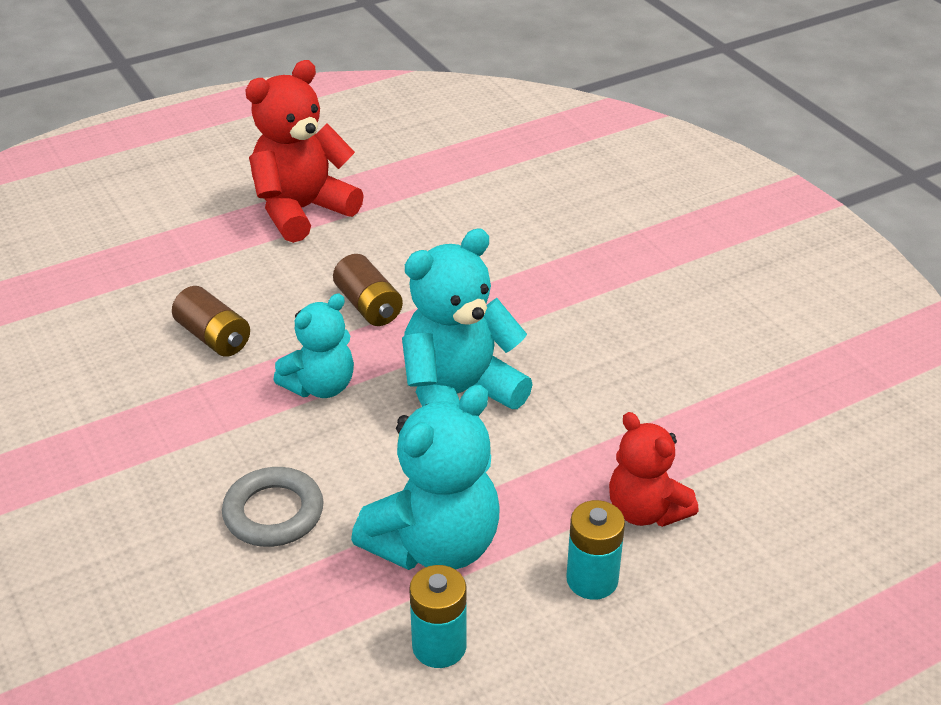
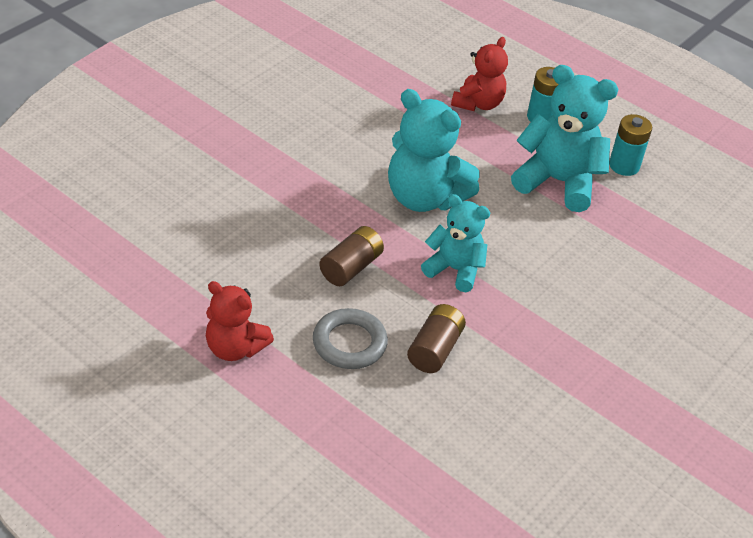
camera: 115 degrees left, 5 degrees up
(273, 513) = (581, 259): grey ring -> grey ring (349, 343)
(302, 210) = (235, 348): red teddy bear -> red teddy bear, size x0.63

